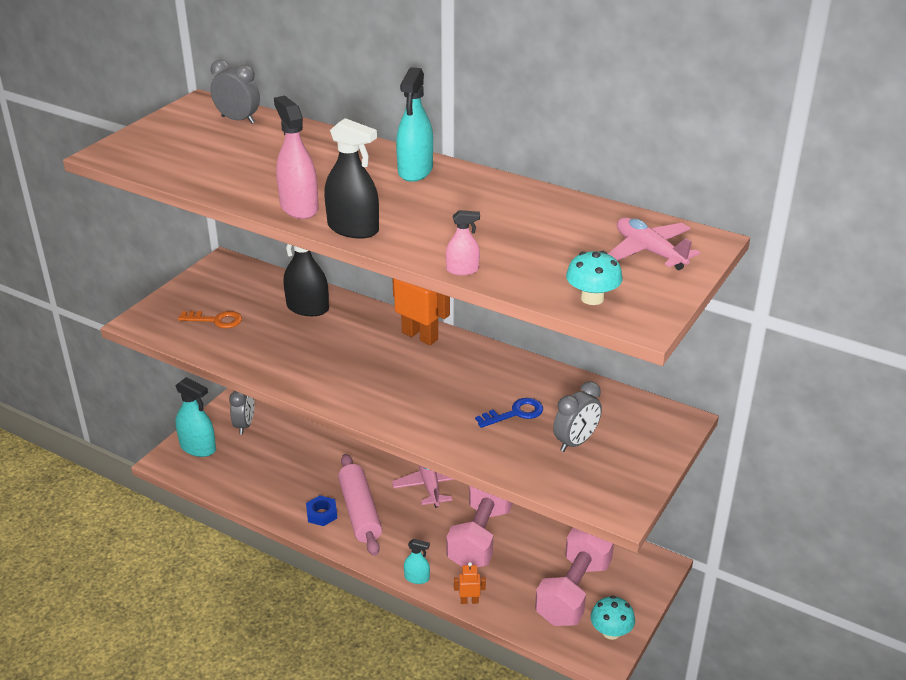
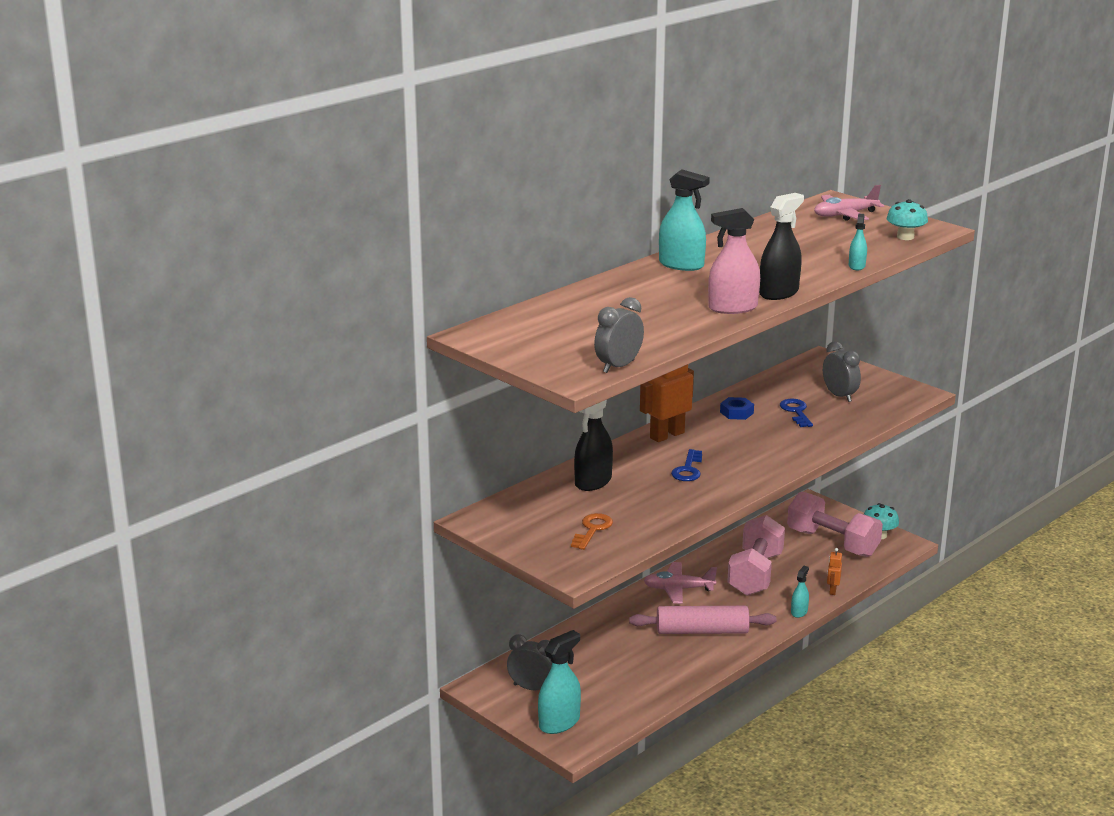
camera: 75 degrees left, 10 degrees down
(238, 120) = (527, 321): grey clock -> grey clock (618, 366)
(322, 514) = (698, 653): blue nut -> blue nut (736, 412)
(348, 357) = (688, 469): none -> blue key
(462, 270) = (856, 266): pink spray bottle -> turquoise spray bottle
(480, 536) = (755, 574): pink dumbbell -> pink dumbbell turned 75 degrees clockwise

